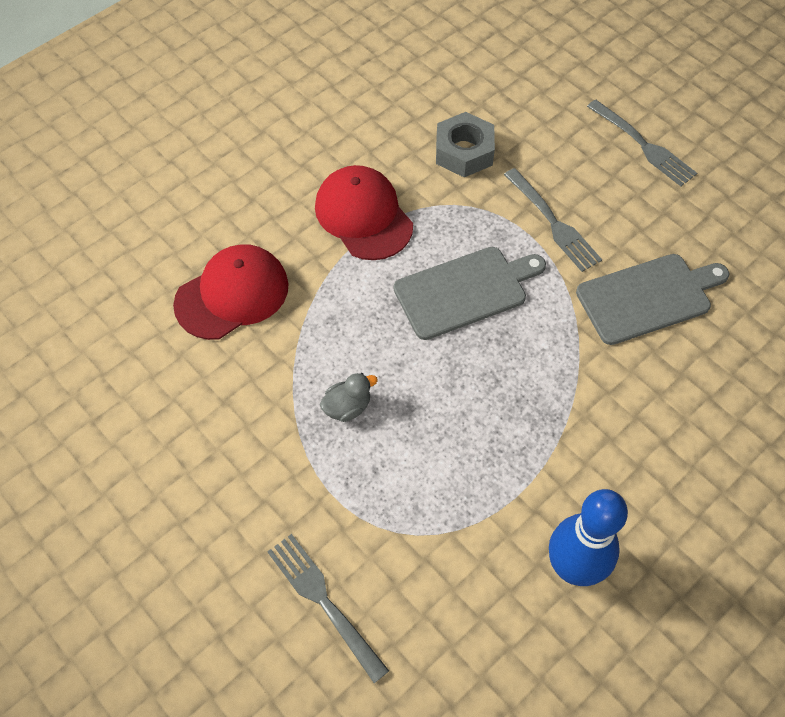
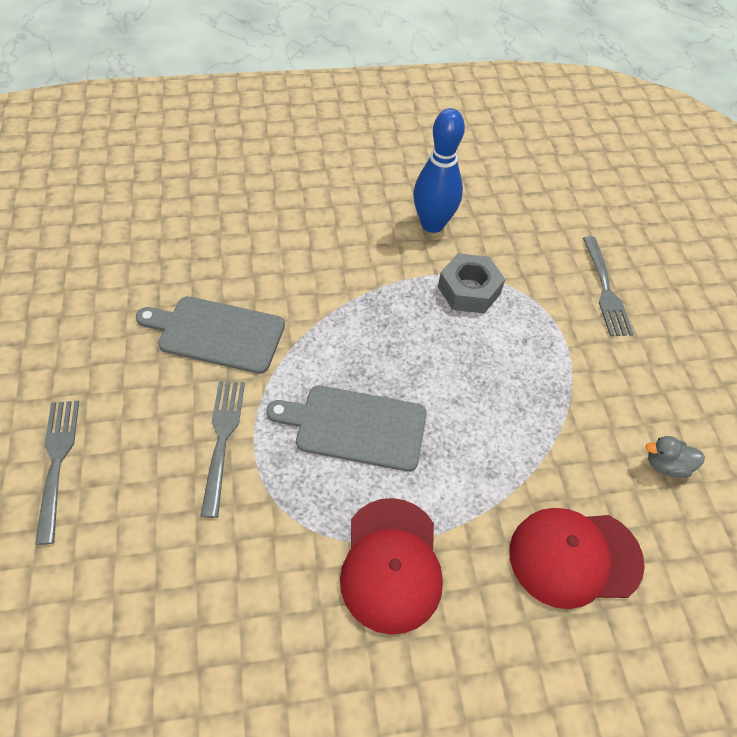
camera: 150 degrees left, 5 degrees down
(347, 407) = (520, 394): grey duck -> grey duck (666, 465)
(464, 152) = (229, 575): grey nut -> grey nut (469, 290)

